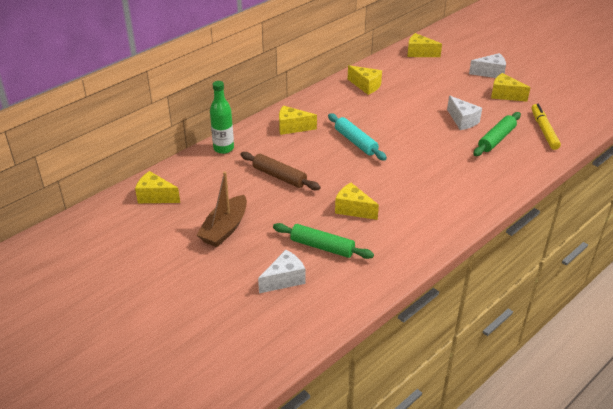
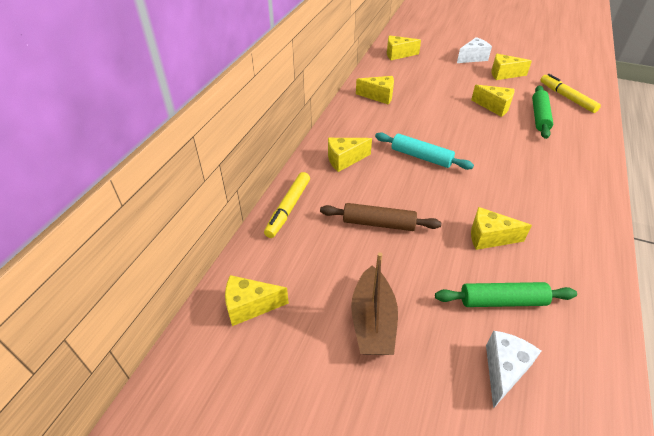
camera: 25 degrees left, 5 degrees up
(223, 148) = (288, 208): green bottle -> yellow marker
(462, 121) = (494, 107): white cheese -> yellow cheese

